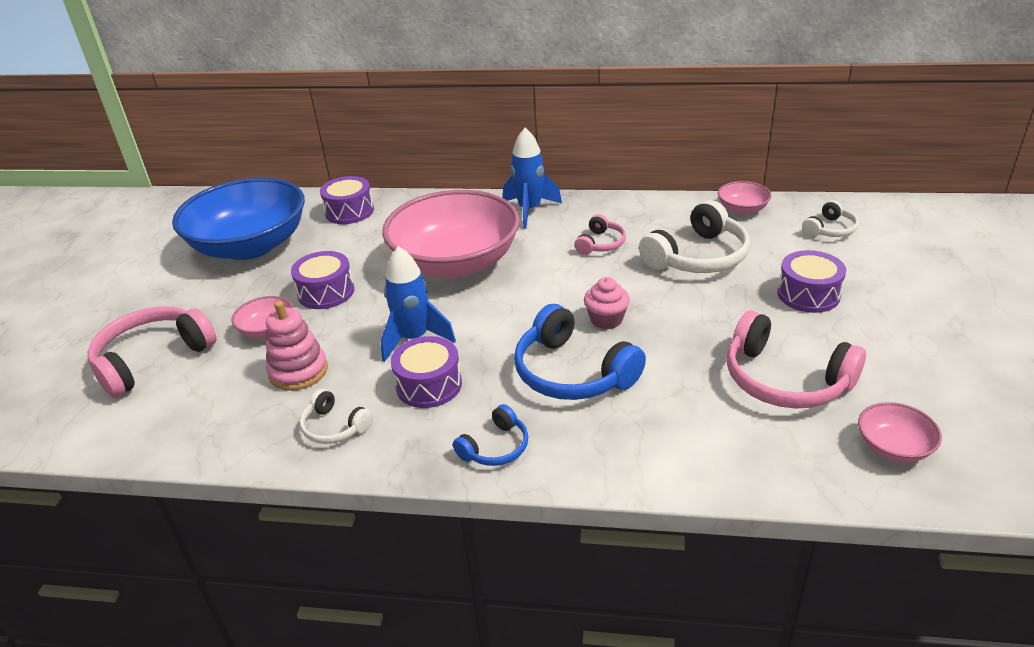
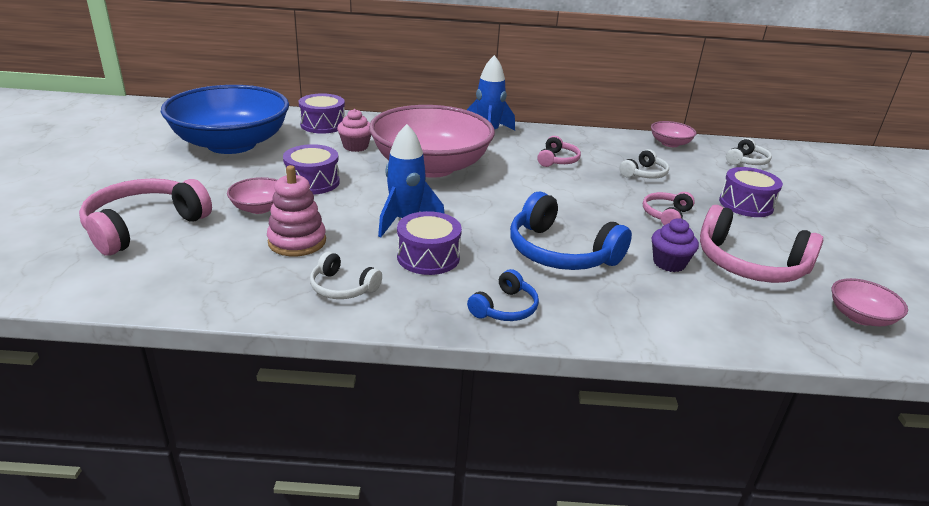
camera: 10 degrees left, 5 degrees down
(606, 320) = (579, 214): pink cupcake -> pink cupcake (355, 146)
(691, 382) = (669, 263): none -> purple cupcake
(698, 257) = (644, 174): white headphones -> white headphones, size x0.53
(707, 315) = (666, 215): none -> pink headphones

